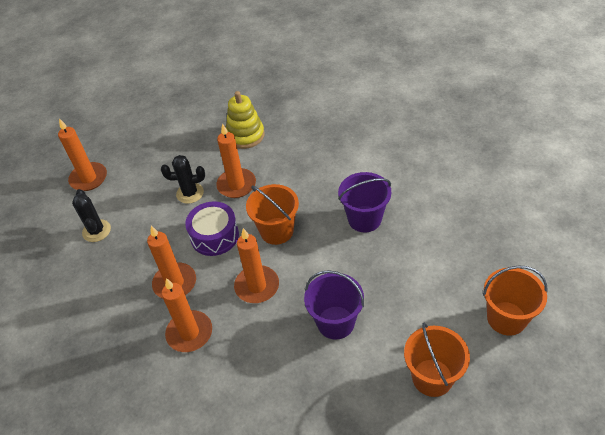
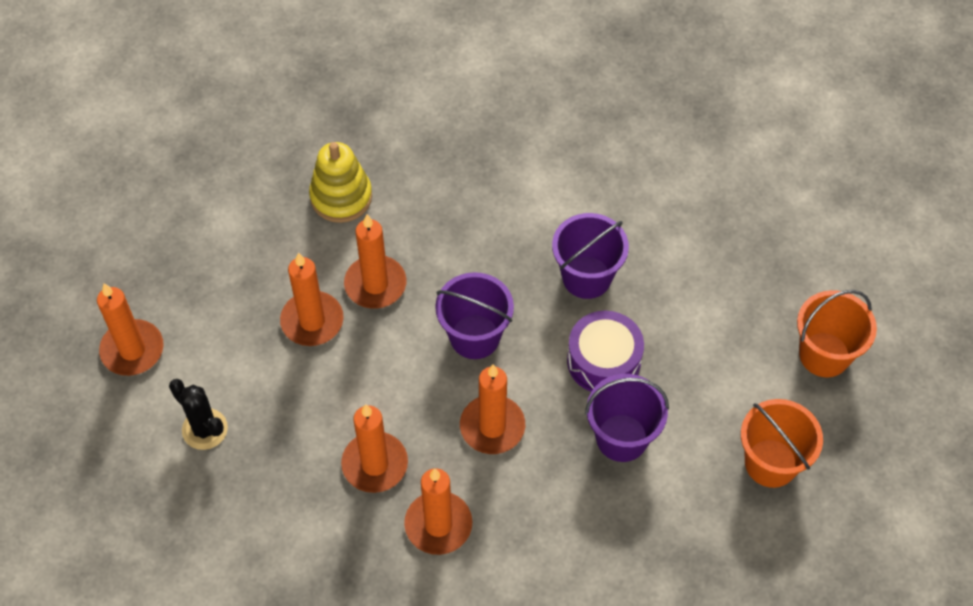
camera: 30 degrees left, 10 degrees up
(190, 193) = (312, 321): black cactus -> orange candle
(214, 236) = (390, 375): purple drum -> purple drum (603, 361)
(276, 231) = (475, 337): orange bucket -> purple bucket

